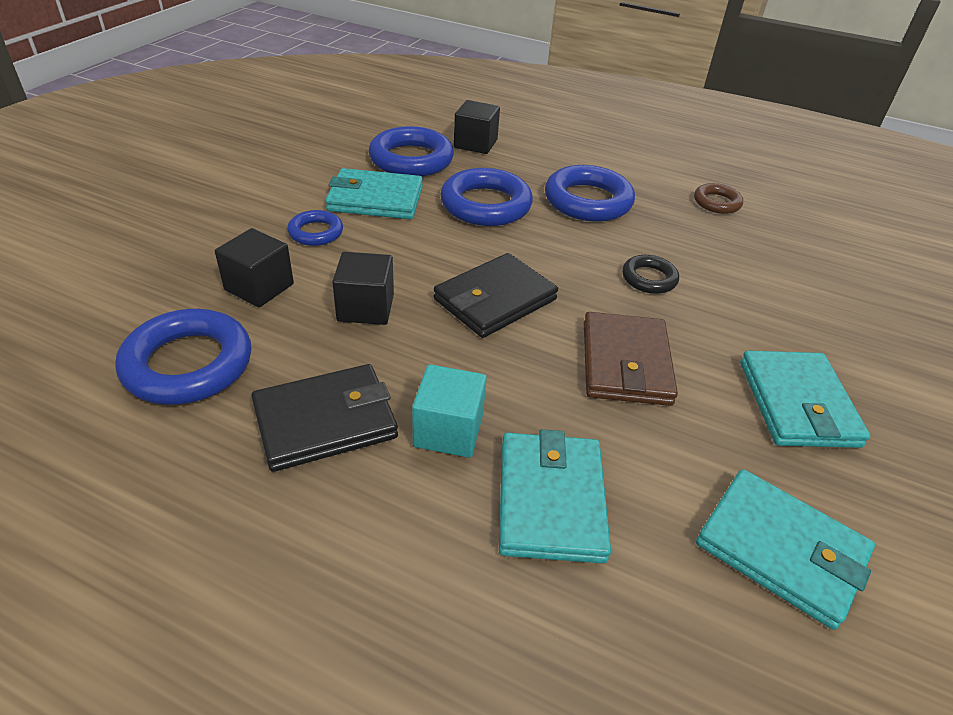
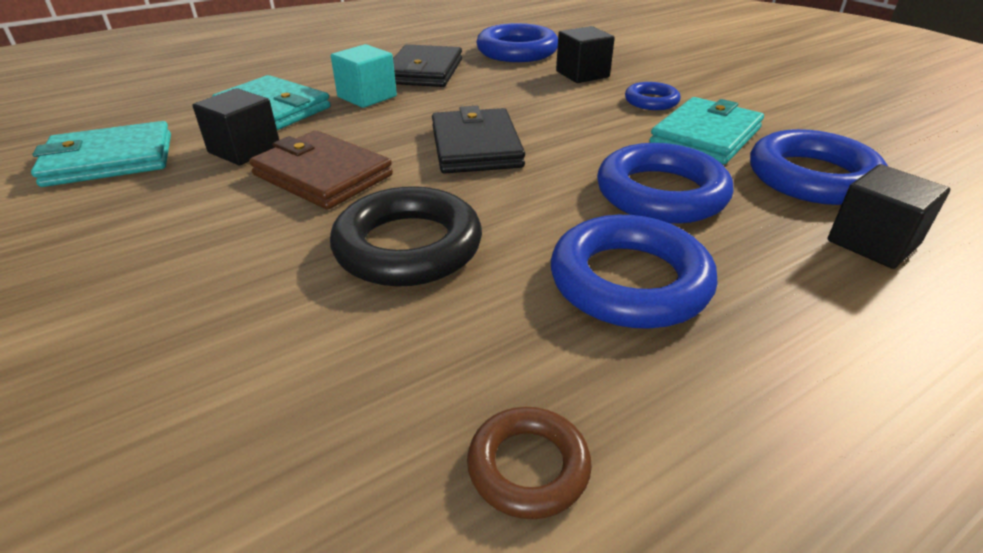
camera: 125 degrees right, 5 degrees down
(365, 308) = (521, 99): black cube -> black cube (244, 150)
(649, 278) = (408, 246): black ring -> black ring, size x1.83
(797, 403) = (141, 241): turquoise wallet -> none

